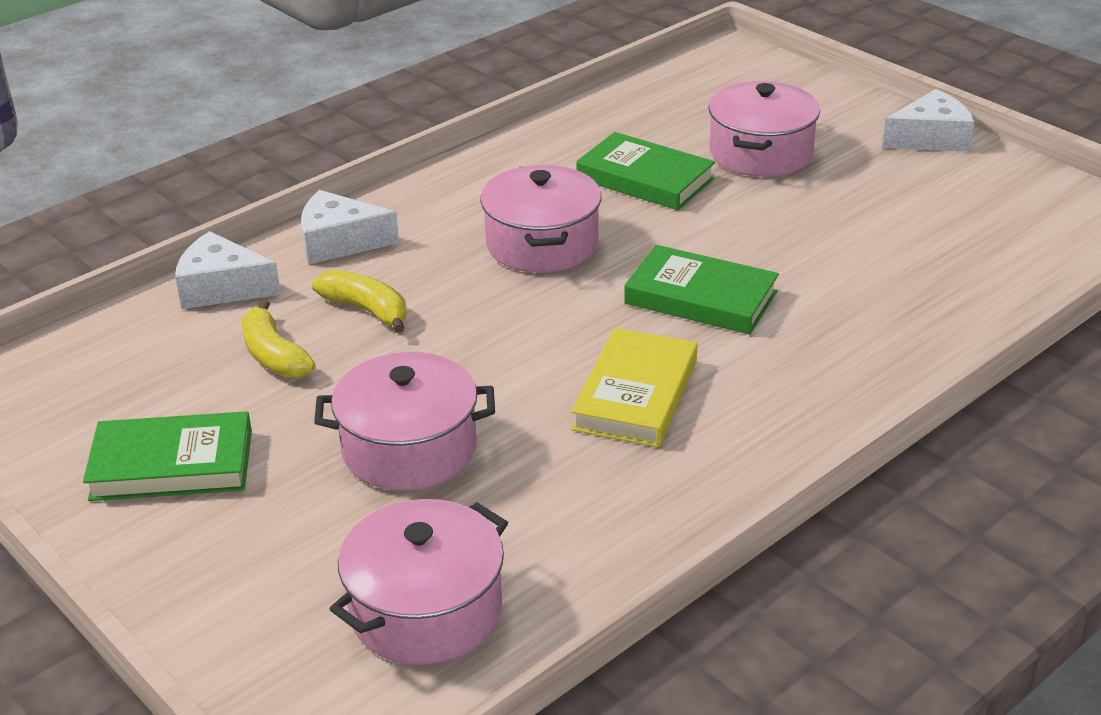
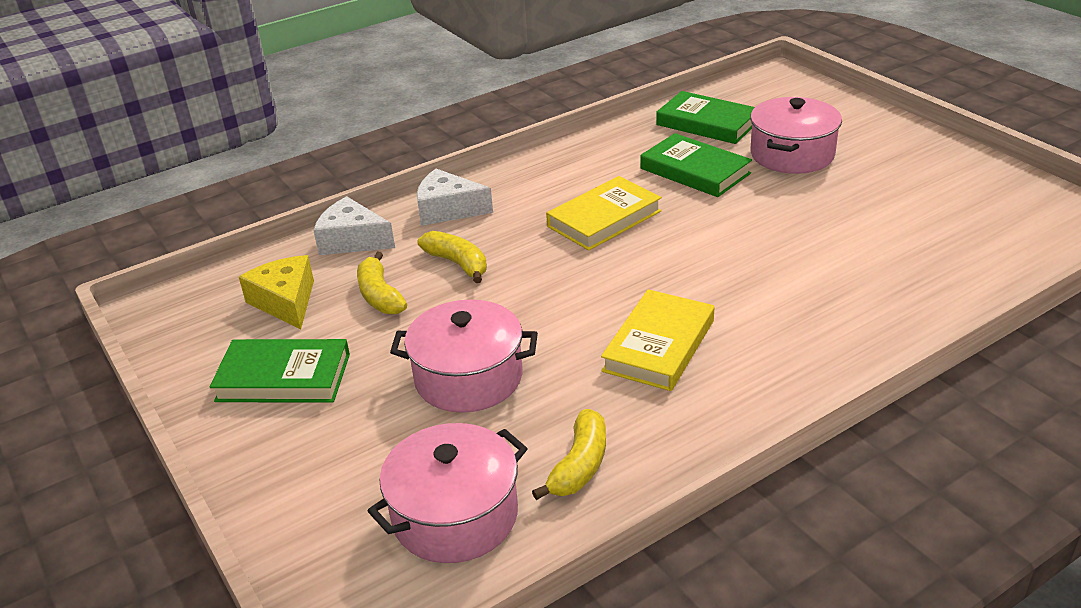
camera: 10 degrees right, 0 degrees up
(151, 371) = (285, 302): none -> yellow cheese
(542, 244) = (604, 219): pink pot -> yellow book
(565, 541) = (579, 465): none -> yellow banana
(701, 298) = (725, 268): green book -> green book (707, 123)
(930, 138) = (935, 148): white cheese -> none

